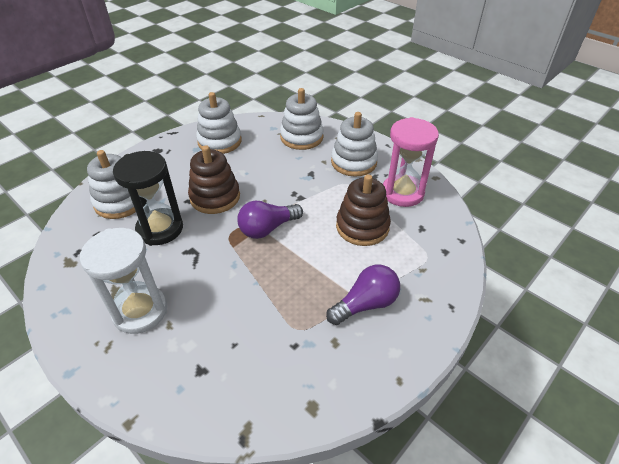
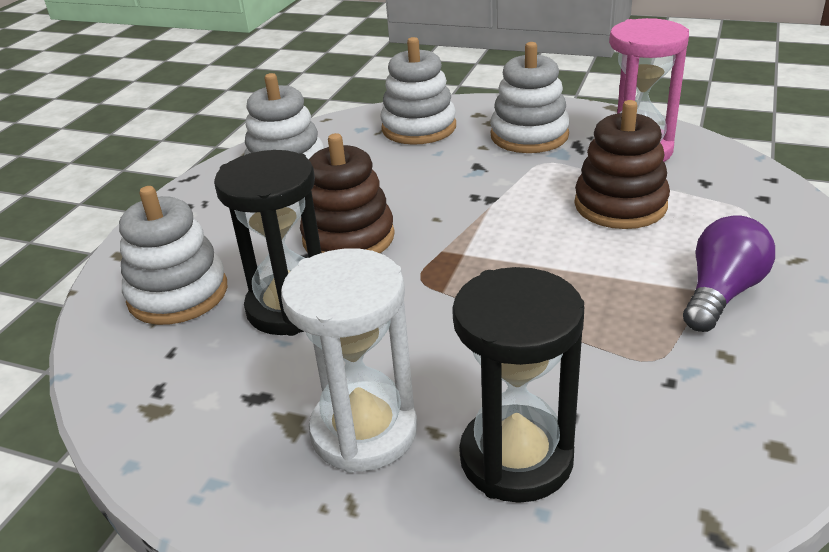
camera: 20 degrees left, 10 degrees down
(191, 355) = (516, 458): none -> black hourglass
(267, 228) = (477, 251): purple light bulb -> none

